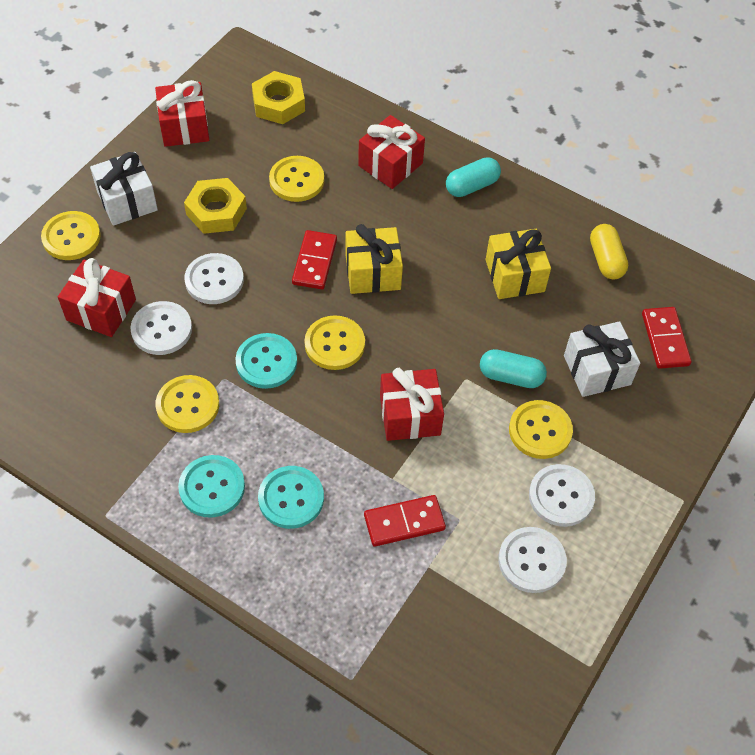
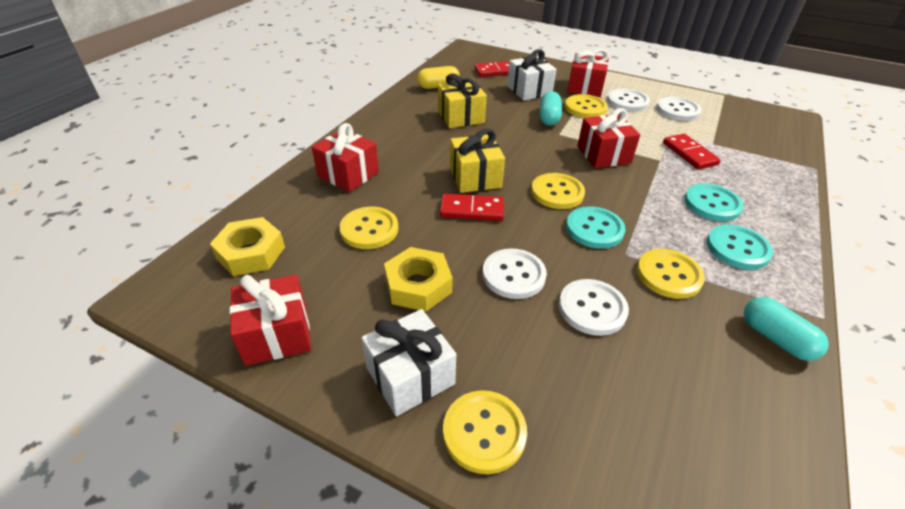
camera: 95 degrees left, 15 degrees down
(101, 310) = (589, 370): red gift -> red gift (585, 87)
(472, 186) = (373, 135): turquoise capsule -> turquoise capsule (775, 338)

